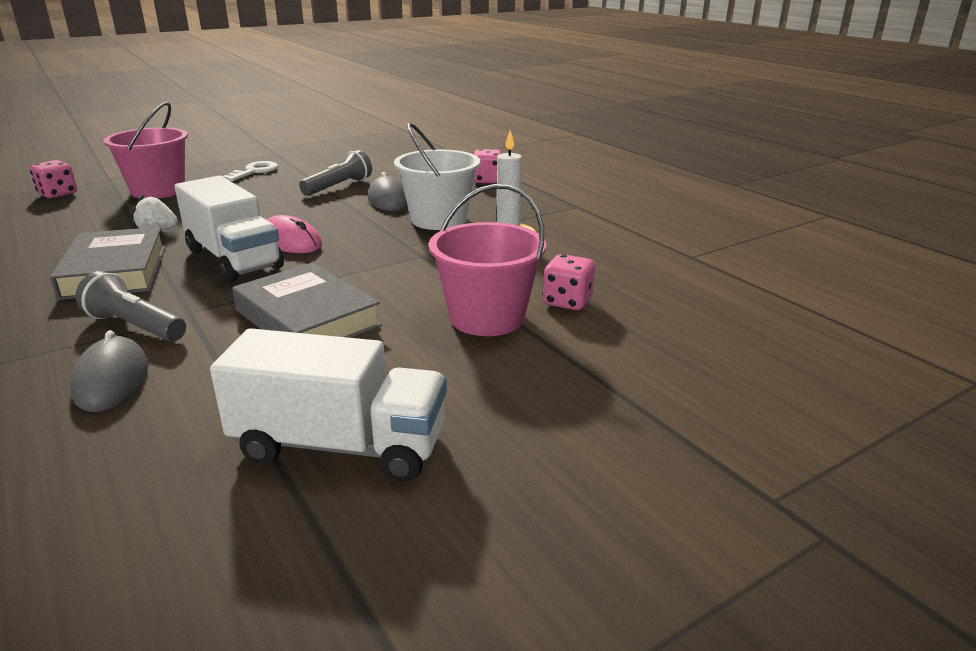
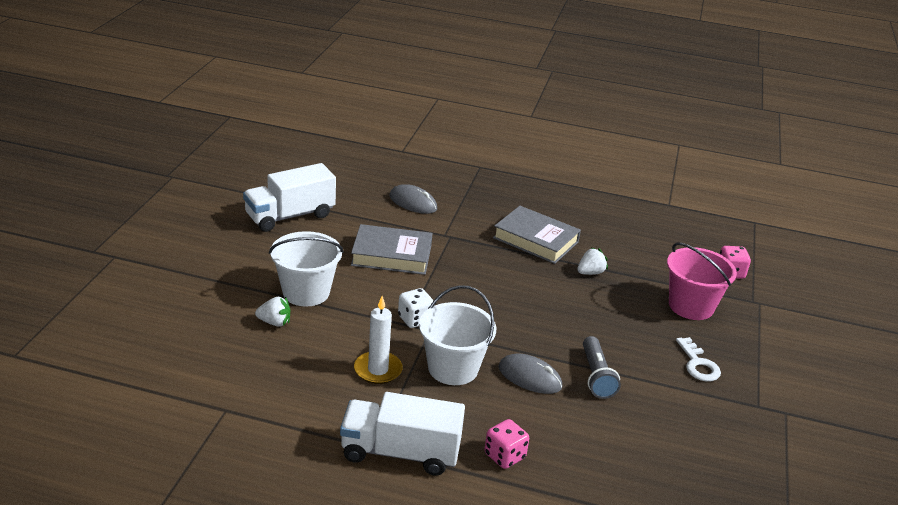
camera: 135 degrees right, 5 degrees up
(135, 326) = (455, 221): grey flashlight -> none
(233, 259) = (502, 273): white truck -> white truck (400, 452)
(290, 241) = (502, 299): pink mouse -> none
(407, 255) = (415, 319): none -> white dice
(487, 318) = (306, 292): pink bucket -> white bucket
(567, 302) = (274, 322): pink dice -> white strawberry

